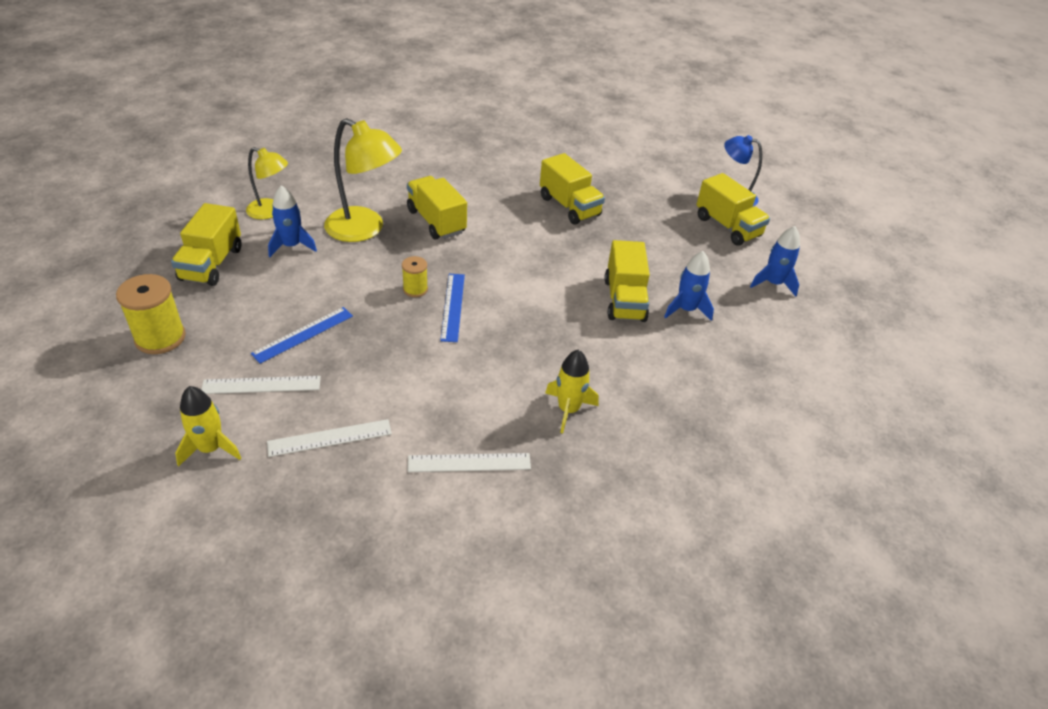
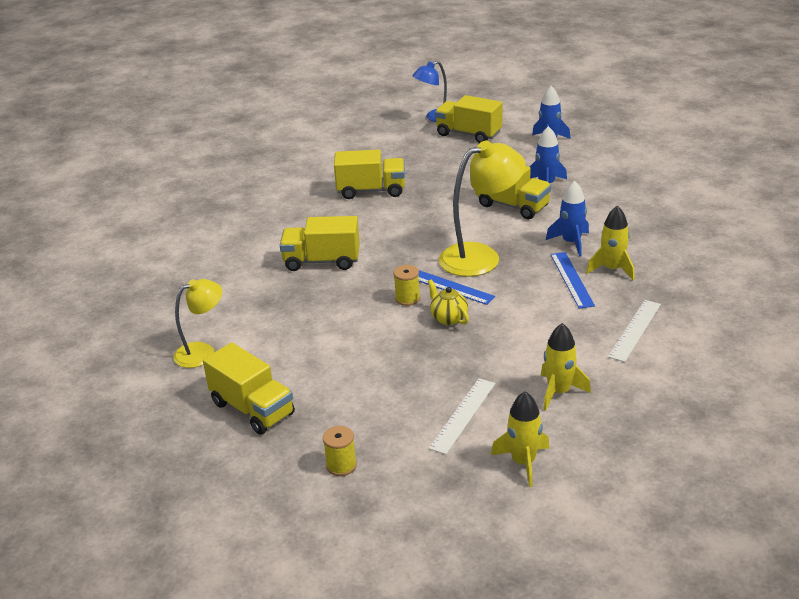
camera: 50 degrees left, 10 degrees down
(160, 338) = (341, 465): yellow spool -> yellow spool, size x0.57
(292, 246) = (274, 352): blue rocket -> blue rocket (571, 242)
(303, 334) = (414, 375): blue ruler -> blue ruler (571, 279)
(330, 438) = (559, 392): white ruler -> yellow rocket
(364, 229) = (293, 303): yellow lamp -> yellow lamp (481, 256)
(402, 325) = (448, 318): none -> yellow teapot
(727, 227) = (468, 134): yellow truck -> yellow truck turned 150 degrees counterclockwise

